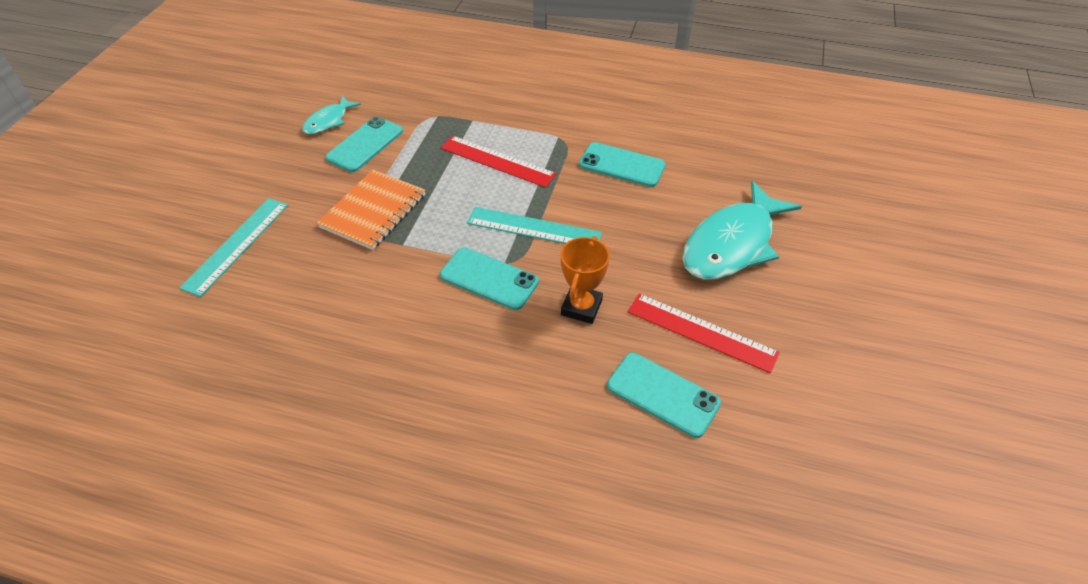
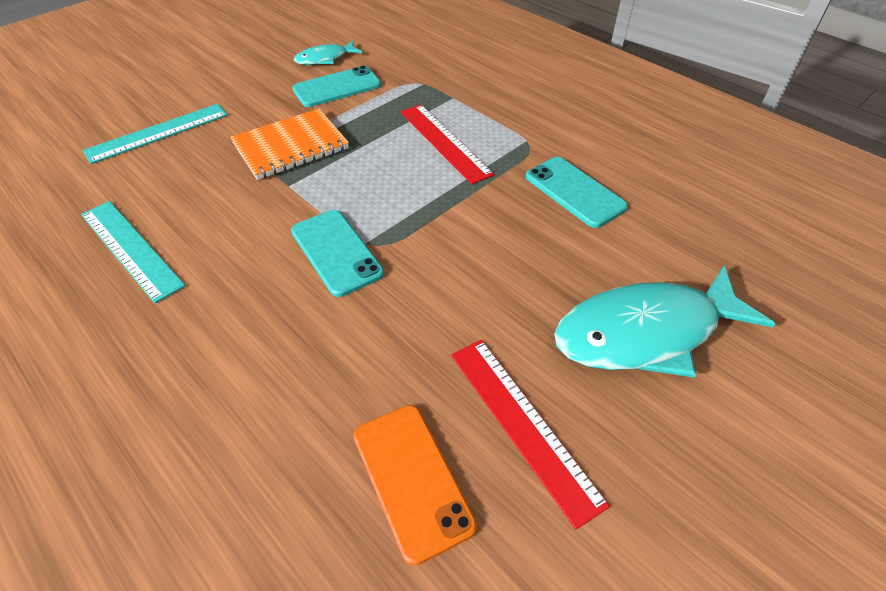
camera: 30 degrees right, 0 degrees up
(534, 228) = (425, 220): turquoise ruler -> turquoise ruler (130, 249)
(581, 307) = (404, 325): orange trophy -> none
(663, 394) = (412, 479): turquoise phone -> orange phone

